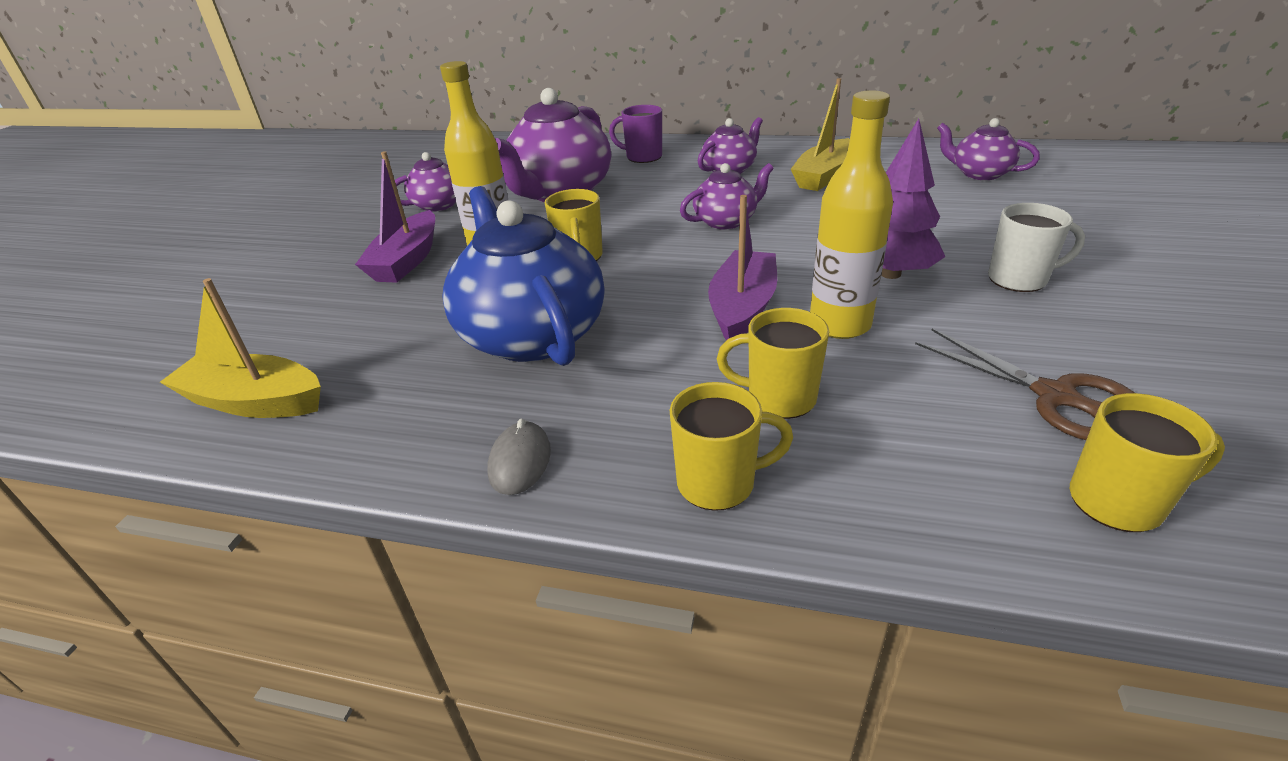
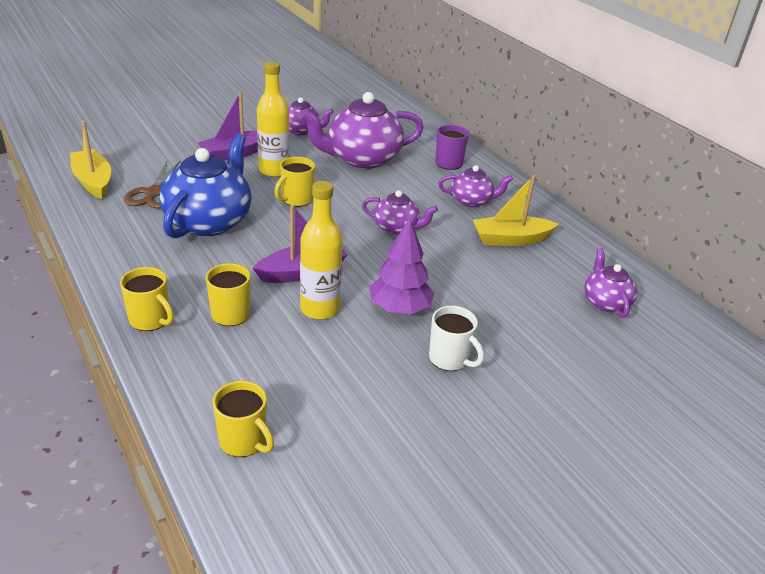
camera: 40 degrees right, 0 degrees up
(520, 461) = (117, 263): grey mouse -> none
(1055, 396) = (321, 402): brown scissors -> brown scissors (154, 193)

